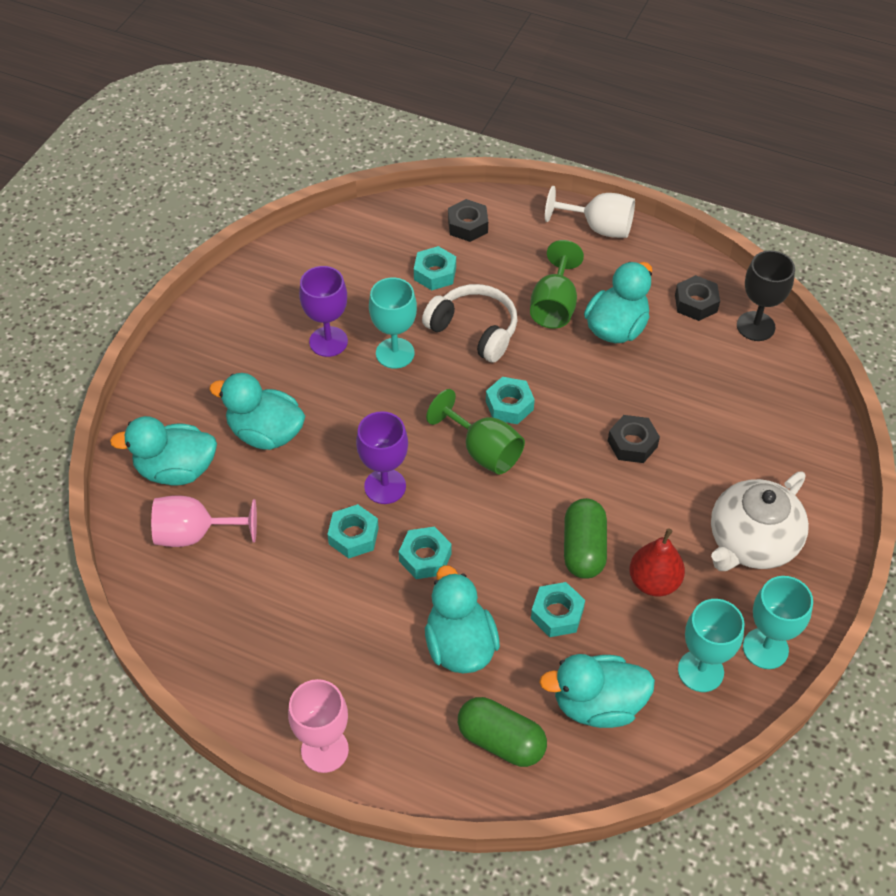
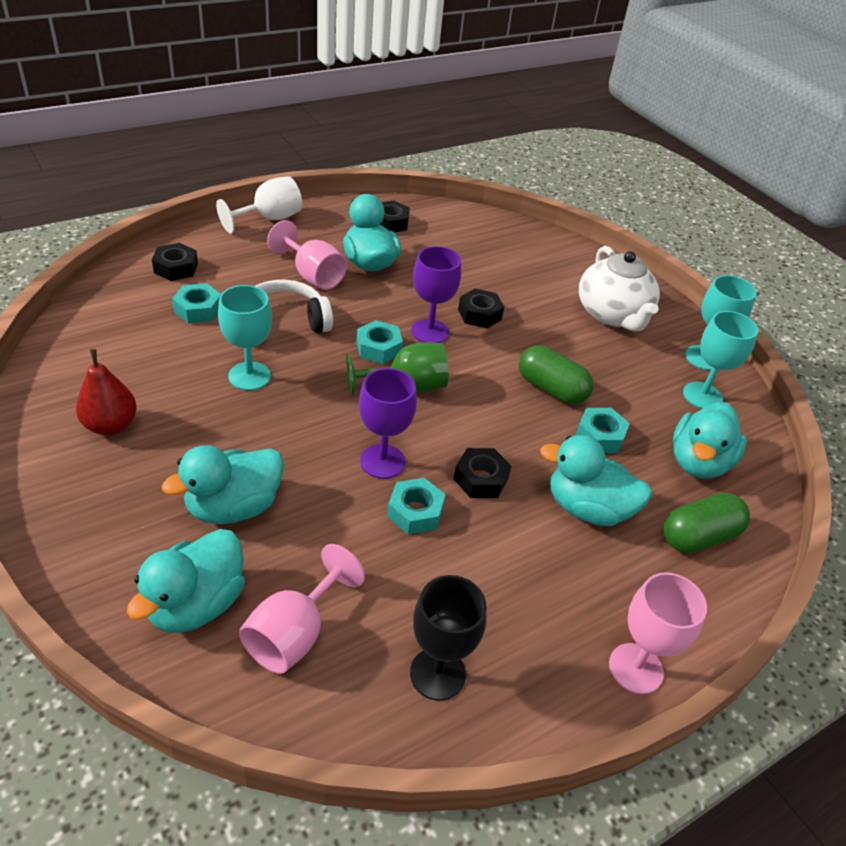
camera: 60 degrees left, 10 degrees down
(328, 341) = (183, 406): purple goblet -> purple goblet (430, 331)
(425, 557) = (481, 479): turquoise nut -> black nut
(554, 306) = (312, 276): green goblet -> pink goblet
(654, 582) = (610, 373): red pear -> red pear (110, 425)
(755, 326) = (438, 214): black goblet -> black goblet (437, 673)

